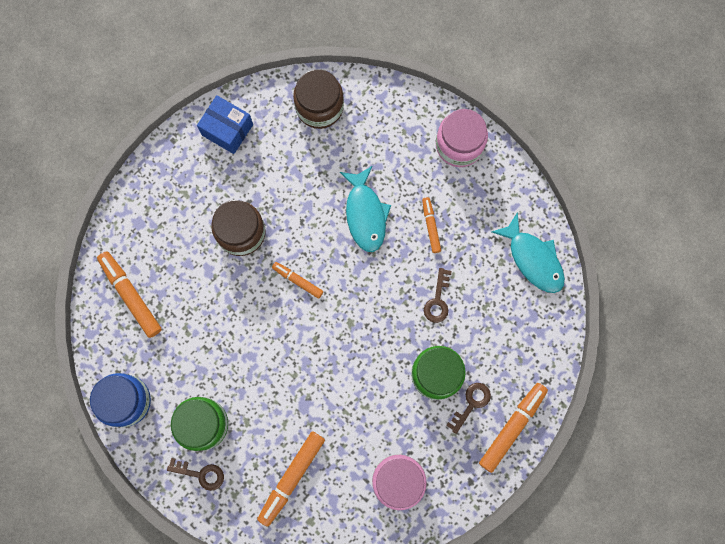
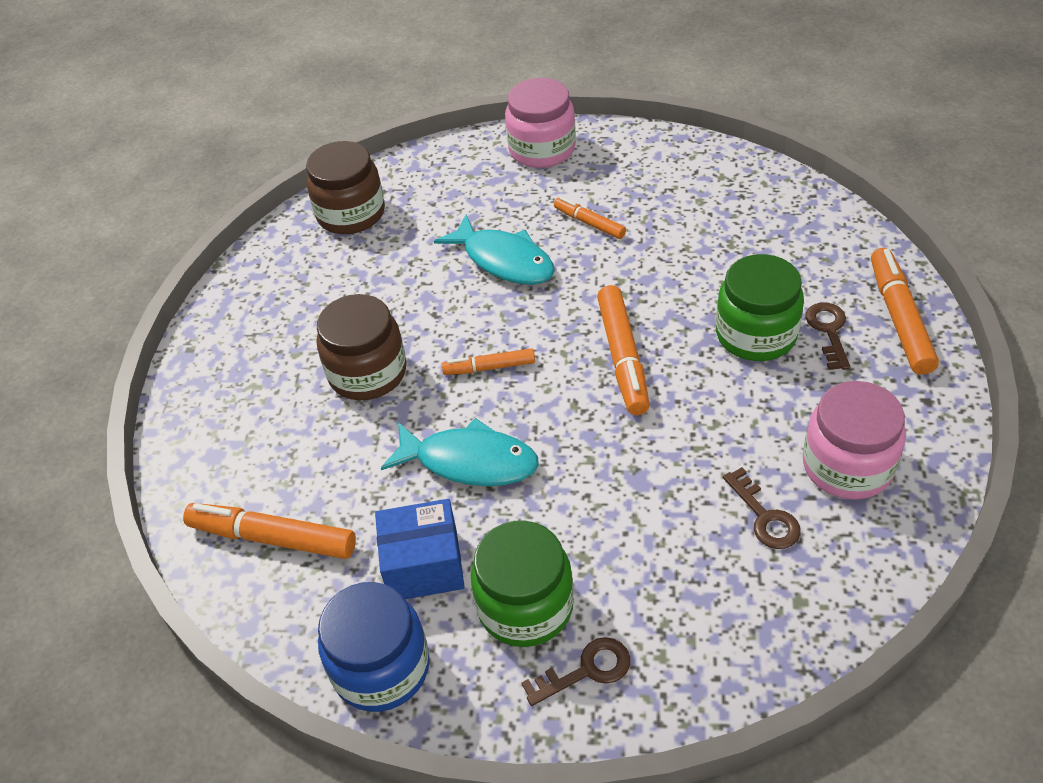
camera: 35 degrees left, 30 degrees down
(227, 130) = (255, 297): blue box -> blue box (424, 565)
(291, 478) = (715, 571): orange marker -> orange marker (622, 357)
(437, 300) = (674, 273): brown key -> brown key (765, 517)
(533, 259) = (729, 178): turquoise fish -> turquoise fish (470, 461)

